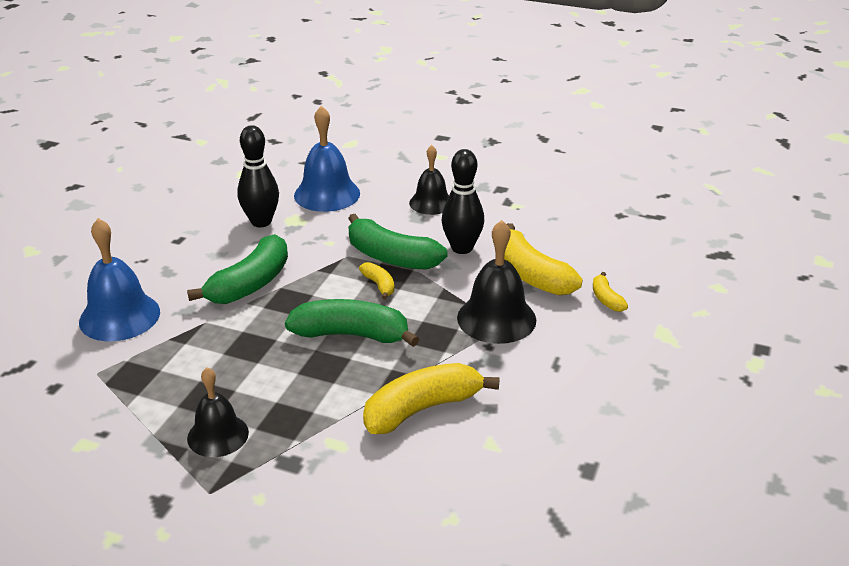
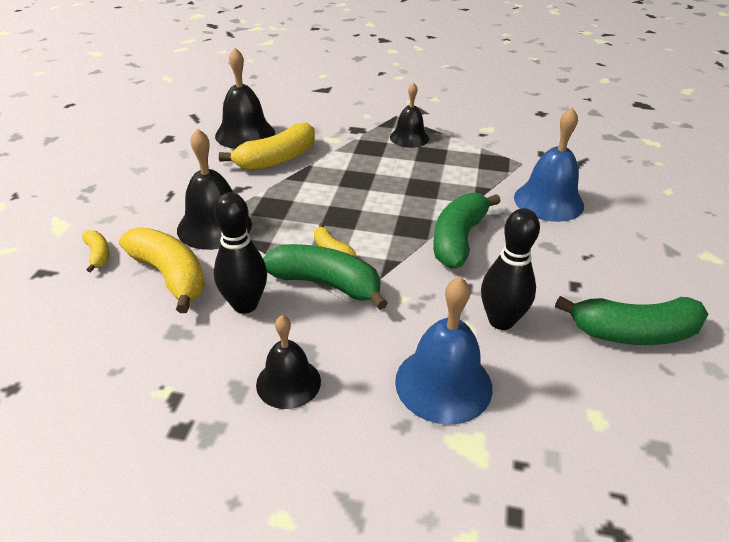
camera: 170 degrees right, 5 degrees up
(351, 335) = (343, 202): green banana -> green banana (633, 333)
(468, 467) = (245, 134): none -> black bell

